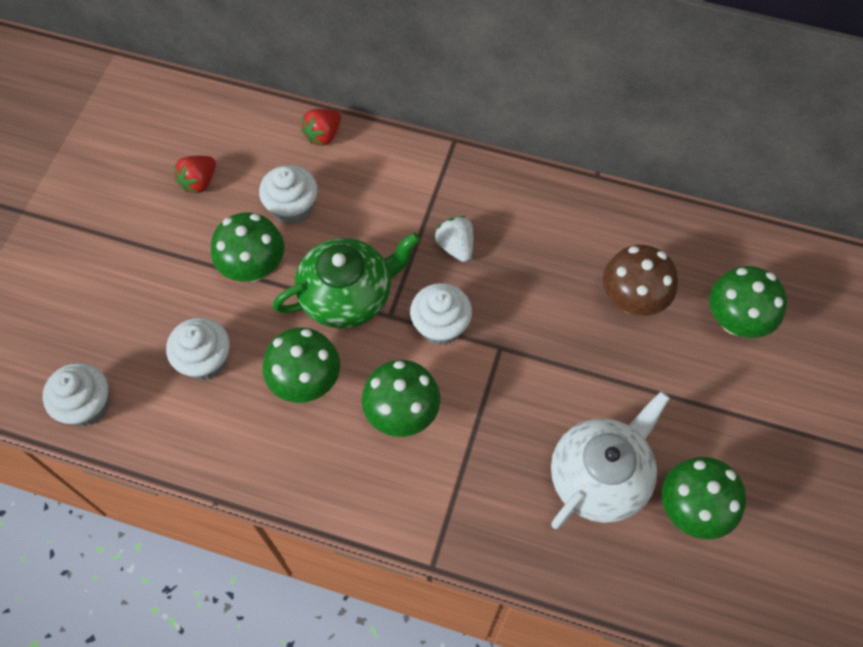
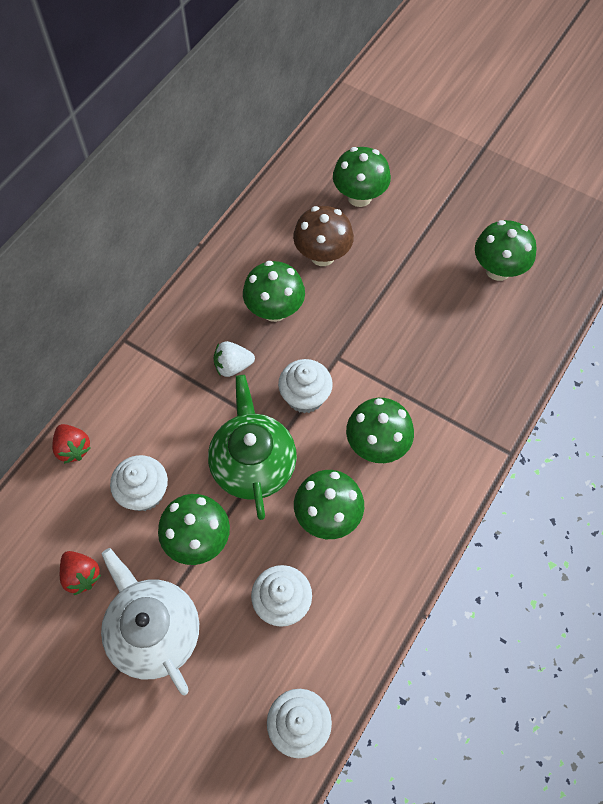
camera: 75 degrees left, 0 degrees up
(539, 268) = (274, 310): none -> green mushroom
(600, 476) = (461, 319): white teapot -> white teapot (154, 631)

